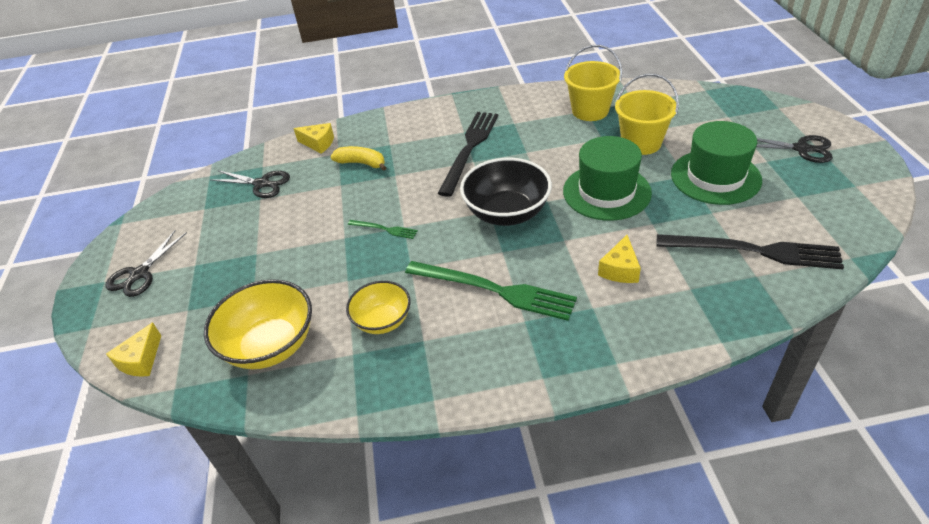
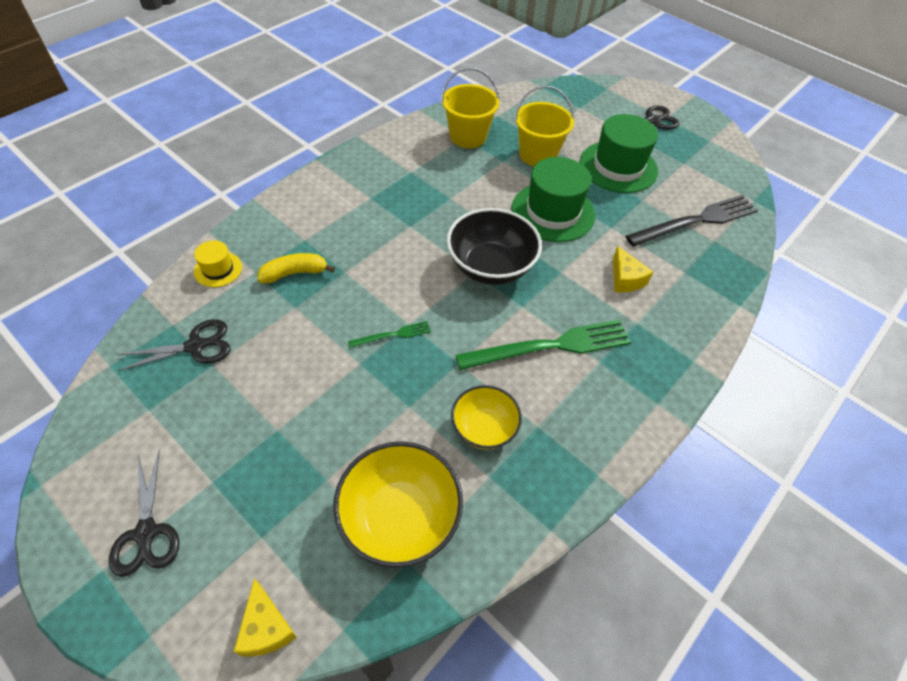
camera: 45 degrees left, 10 degrees up
(318, 143) = (218, 269): yellow cheese -> yellow hat
(469, 149) = (394, 214): black fork -> none

